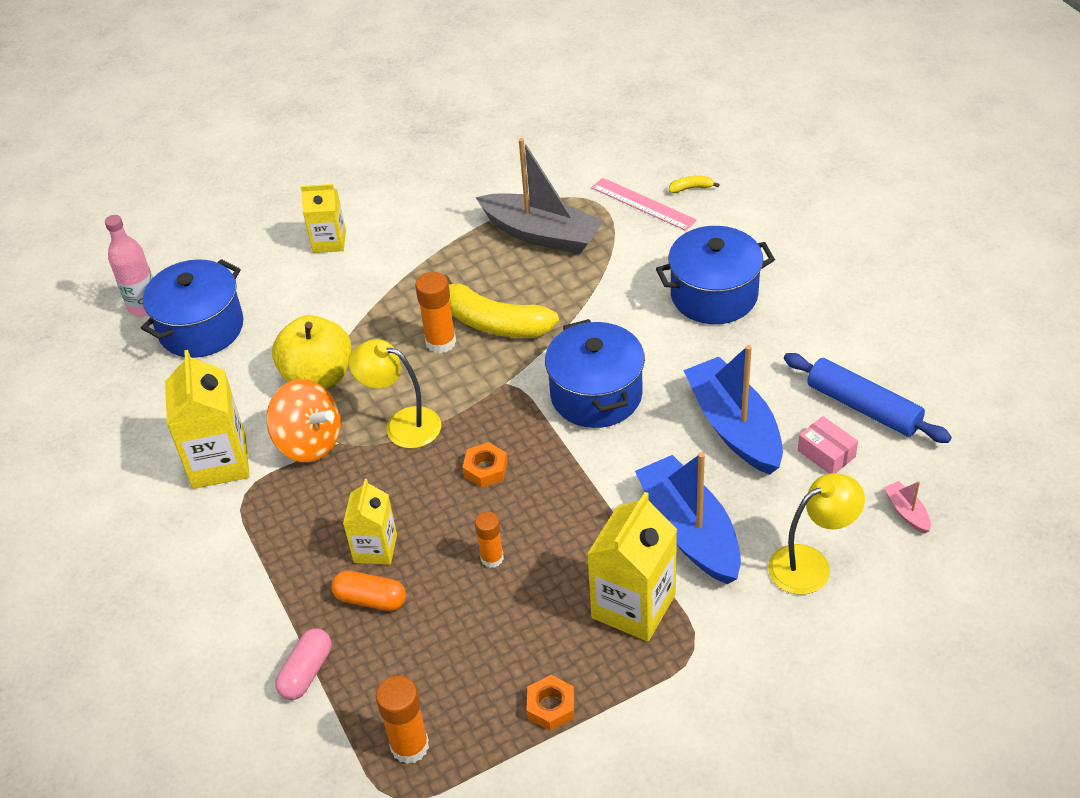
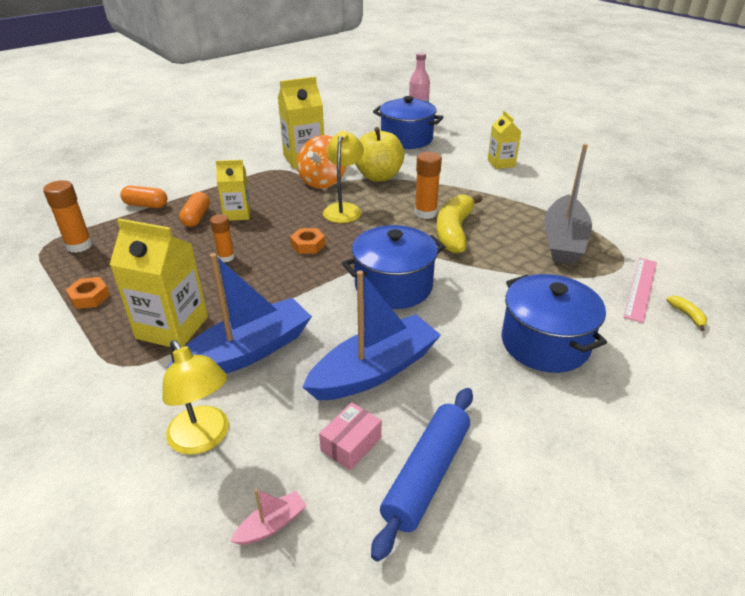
camera: 75 degrees right, 10 degrees down
(306, 672) = (146, 205): pink capsule -> orange capsule

